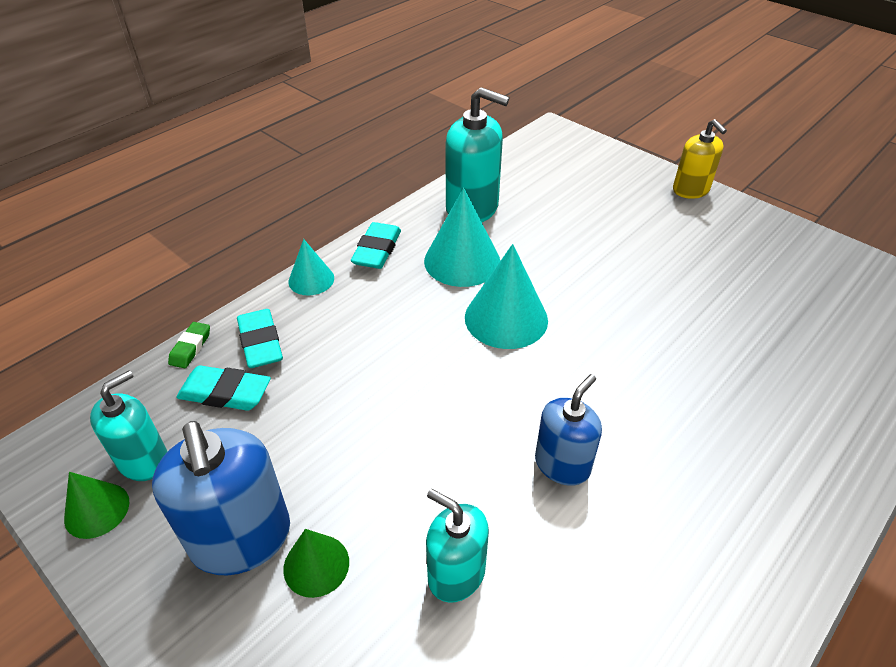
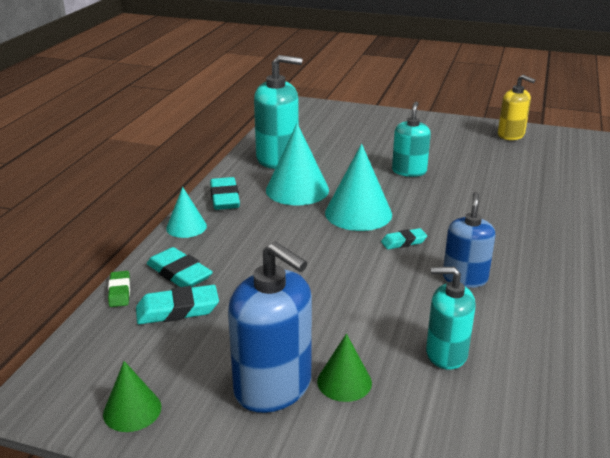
camera: 25 degrees left, 15 degrees down
(144, 460) = (145, 369): turquoise soap dispenser -> turquoise soap dispenser (409, 171)
(528, 380) = (403, 242): none -> turquoise eraser
(690, 190) = (423, 119): yellow soap dispenser -> yellow soap dispenser (511, 135)

